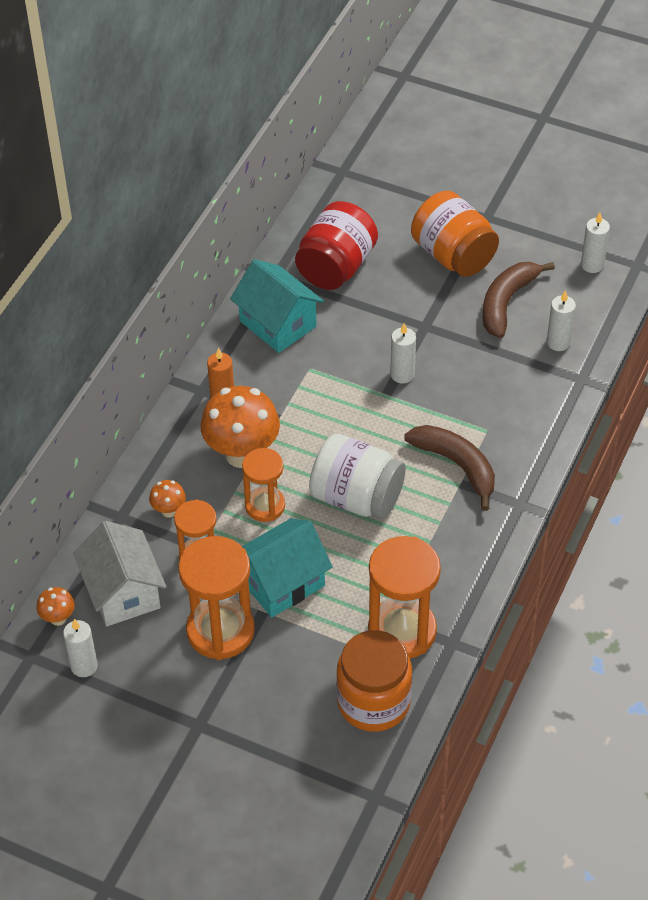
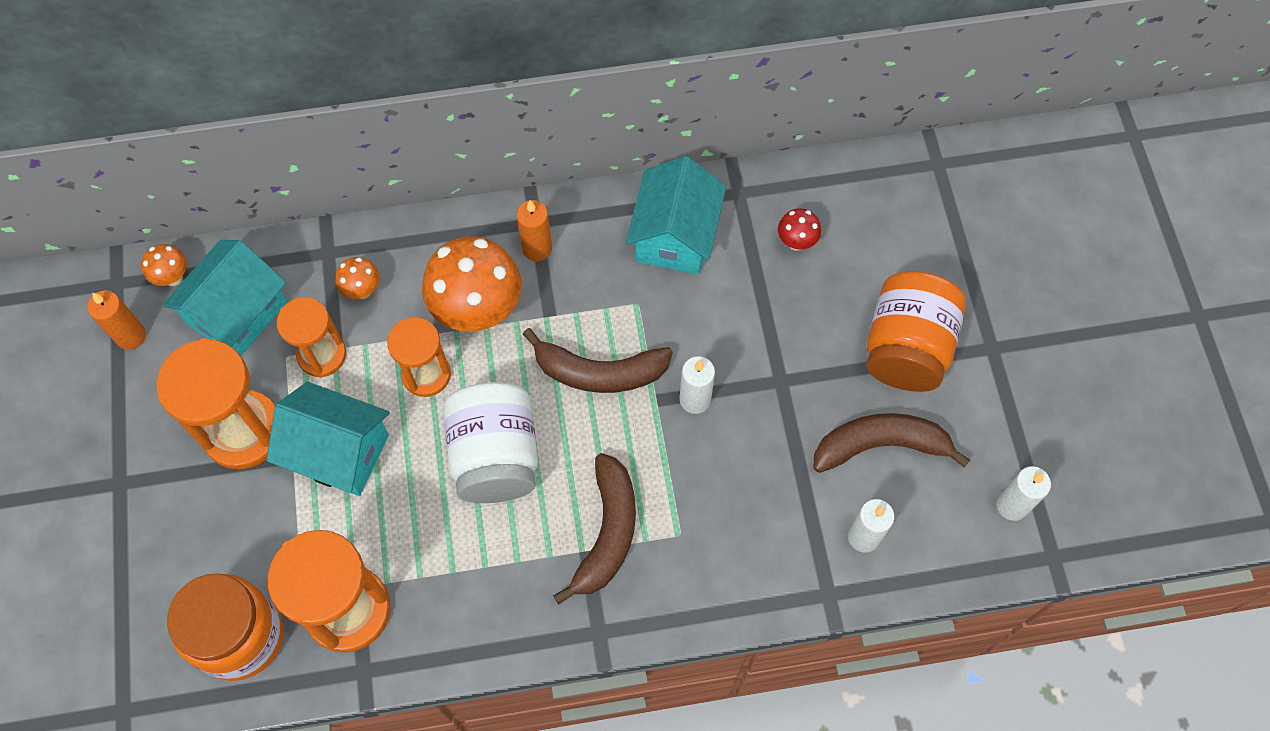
camera: 55 degrees right, 15 degrees up
(84, 666) = (131, 336): white candle -> orange candle
(123, 592) = (238, 313): white house -> turquoise house
(336, 267) = (796, 242): red jar -> red mushroom
(342, 413) = (599, 372): none -> brown banana

